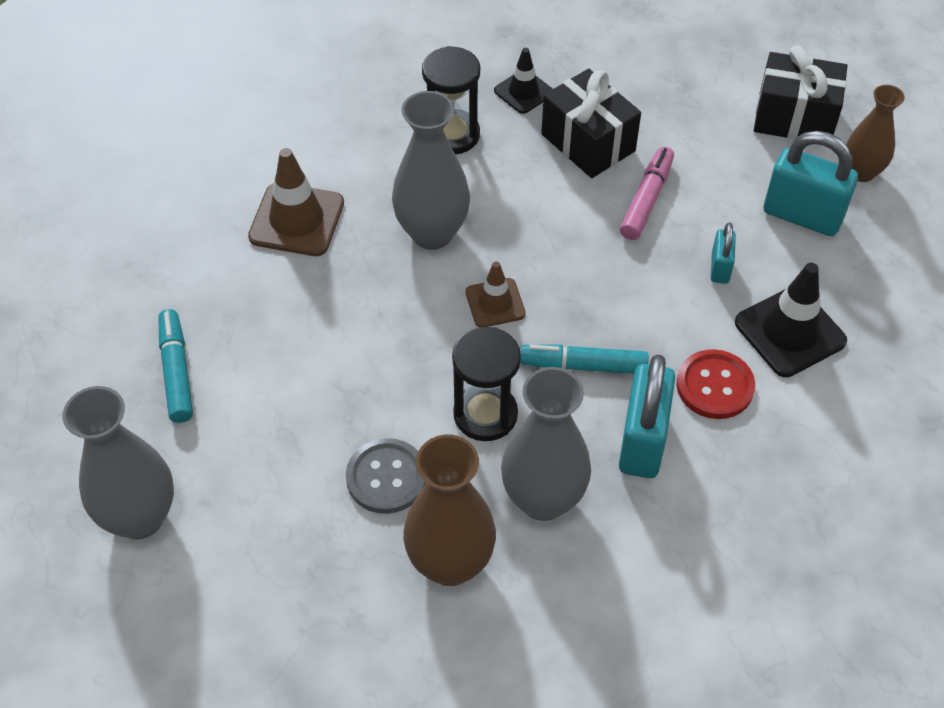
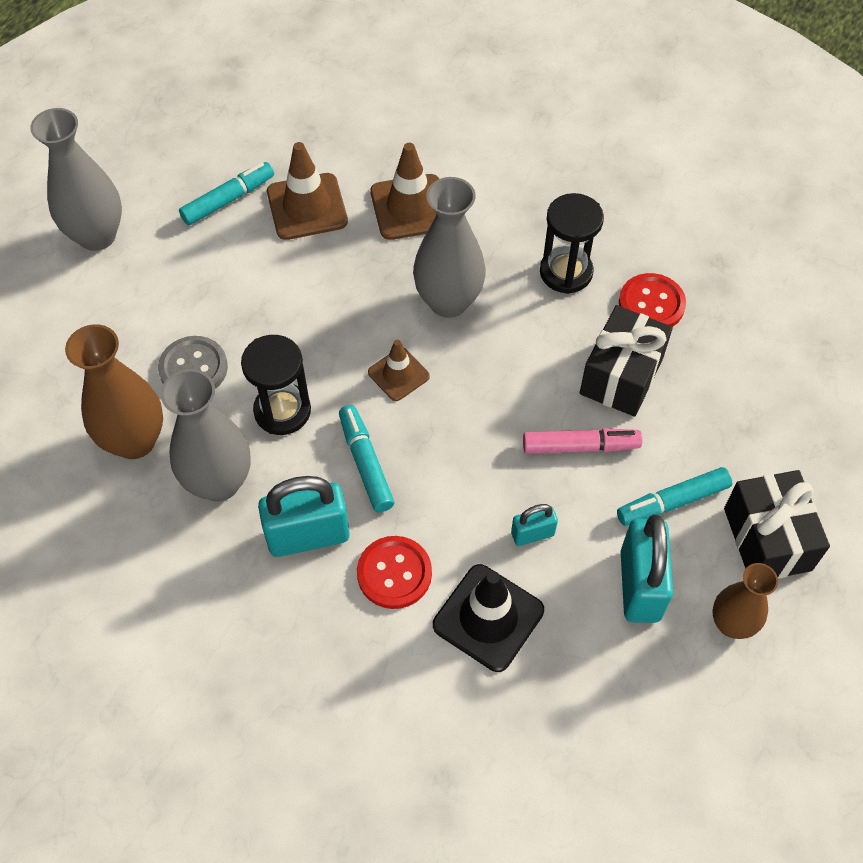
camera: 65 degrees right, 5 degrees up
(236, 305) = (307, 207): none -> brown traffic cone
(523, 92) = (651, 304): black traffic cone -> red button
(732, 161) = (673, 502): none -> turquoise marker

